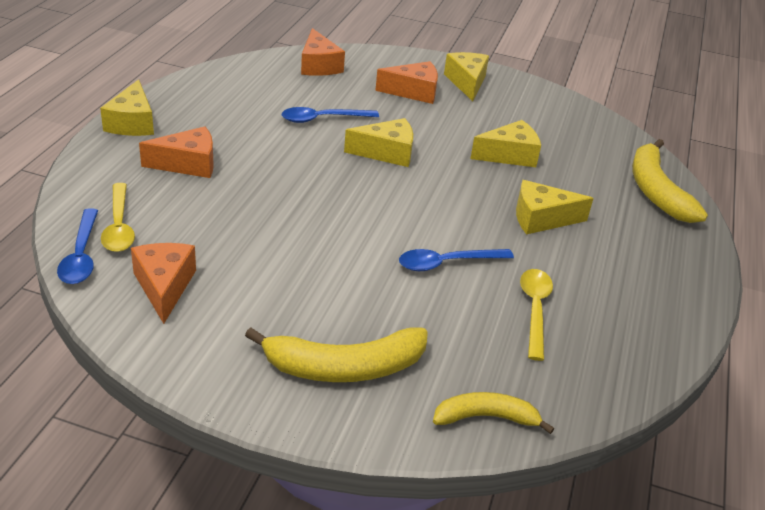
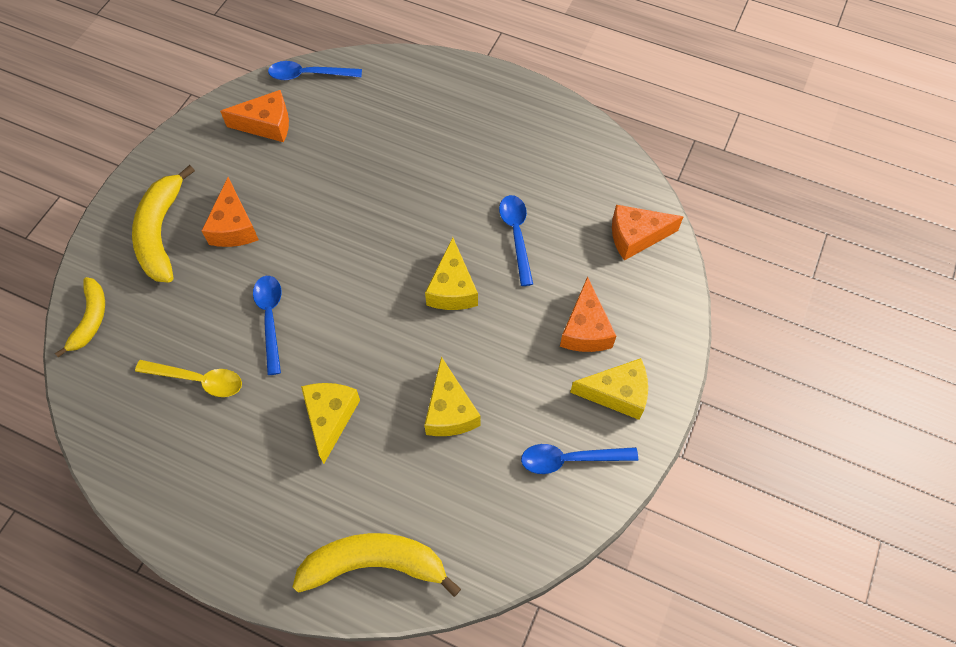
camera: 100 degrees right, 25 degrees up
(119, 226) = (343, 92): yellow spoon -> none
(132, 123) = (498, 87): yellow cheese -> none
(188, 164) = (430, 130): orange cheese -> orange cheese (234, 226)
(528, 104) = (570, 459): none -> blue spoon

